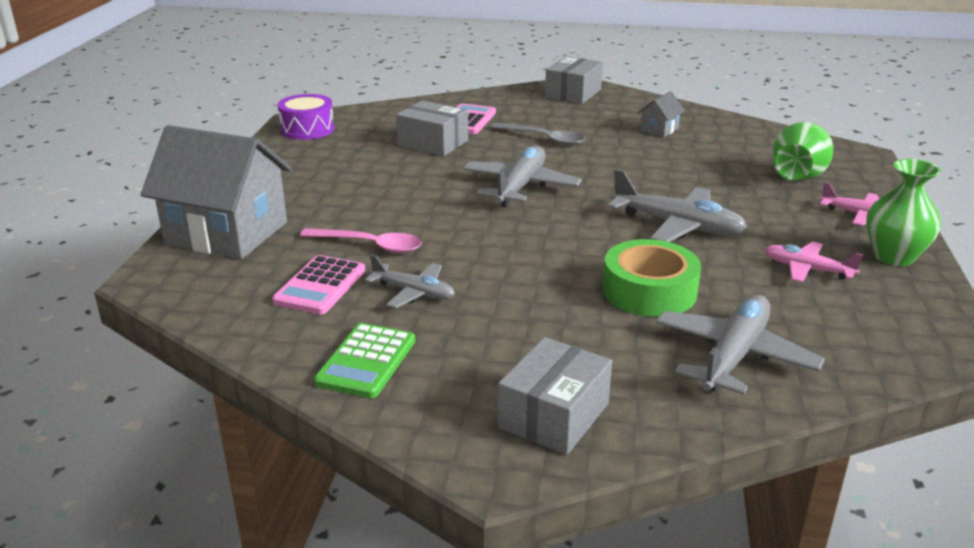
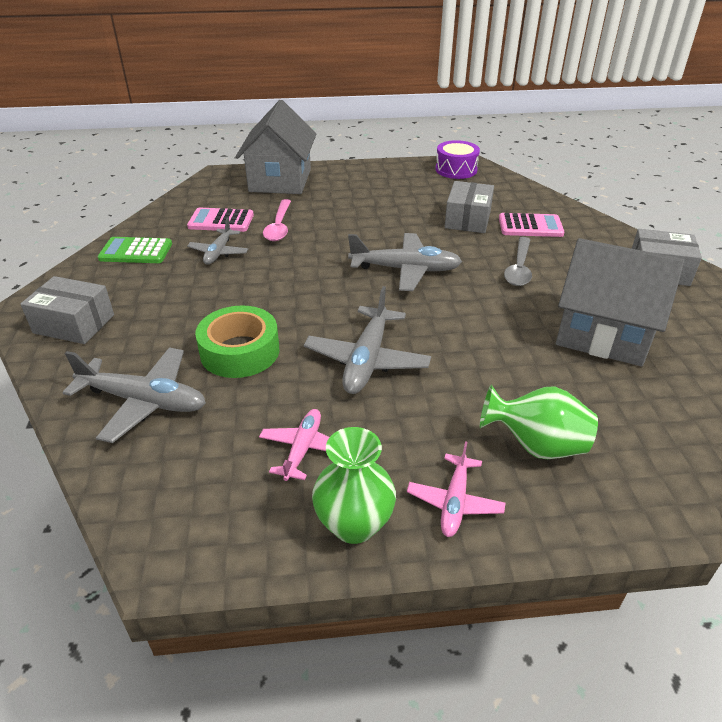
camera: 75 degrees right, 10 degrees up
(659, 130) = (603, 334): grey house -> grey house, size x2.38

